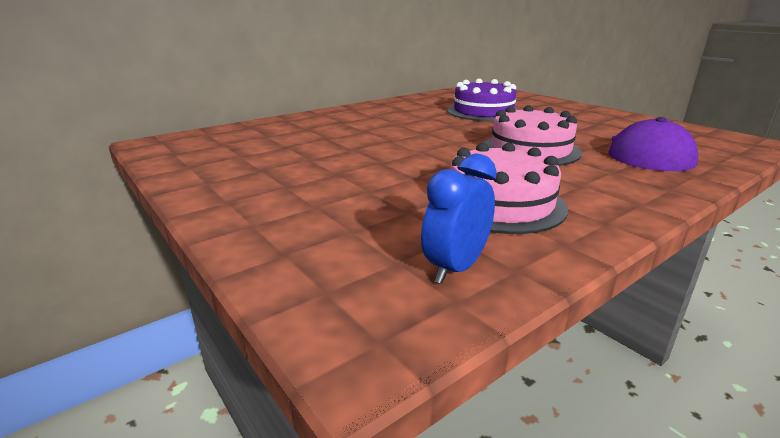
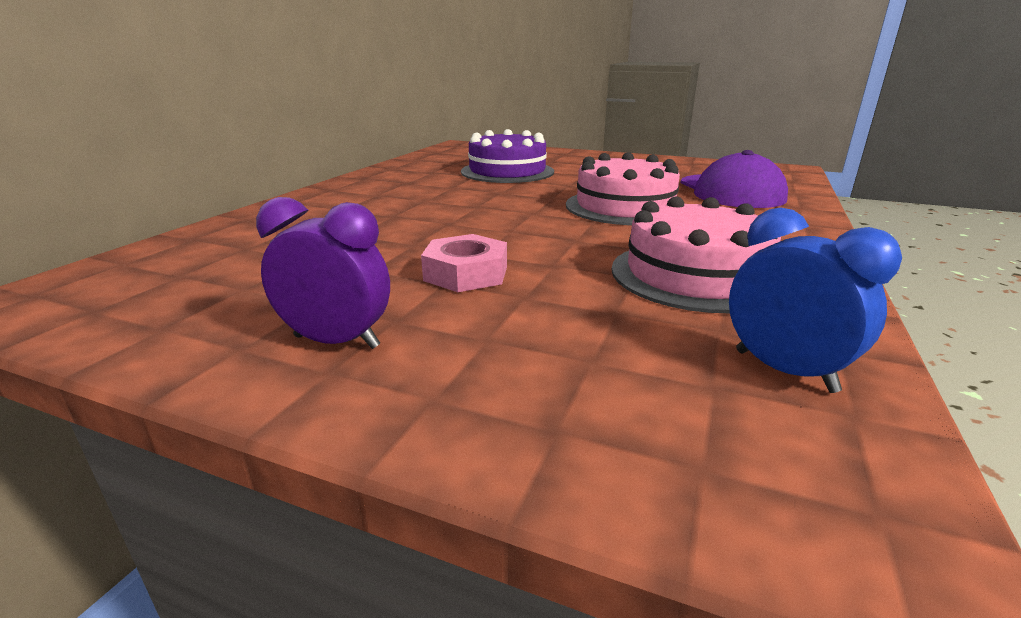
camera: 30 degrees left, 0 degrees up
(247, 190) = (337, 341): none -> purple clock
(355, 171) = (466, 273): none -> pink nut
(455, 268) = (784, 370): blue clock -> blue clock turned 135 degrees clockwise

